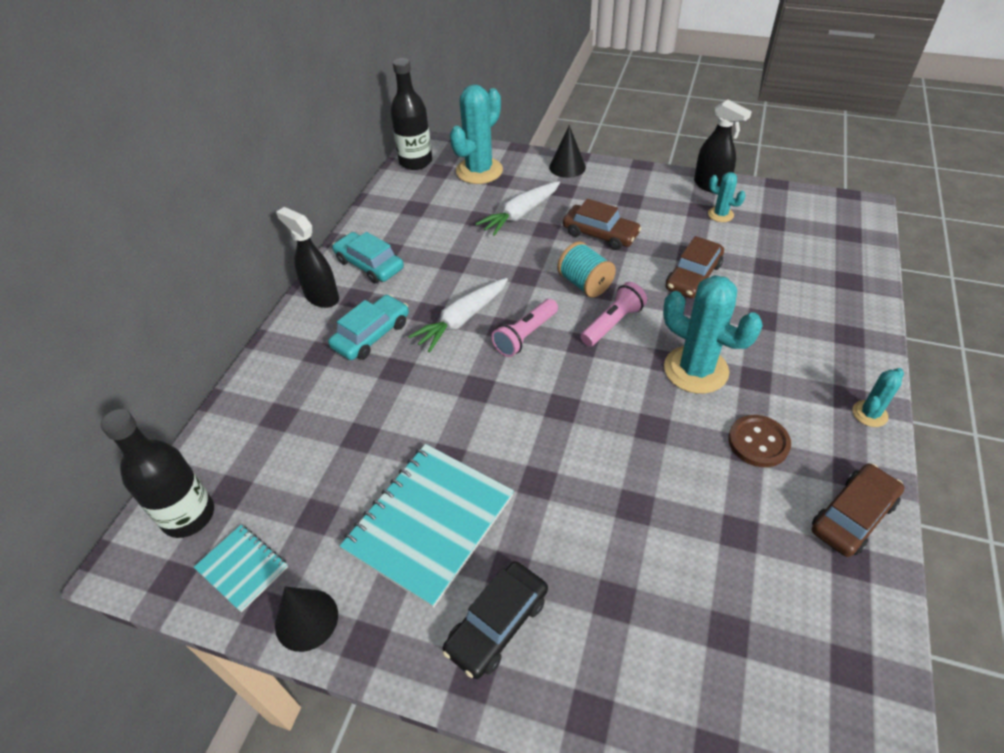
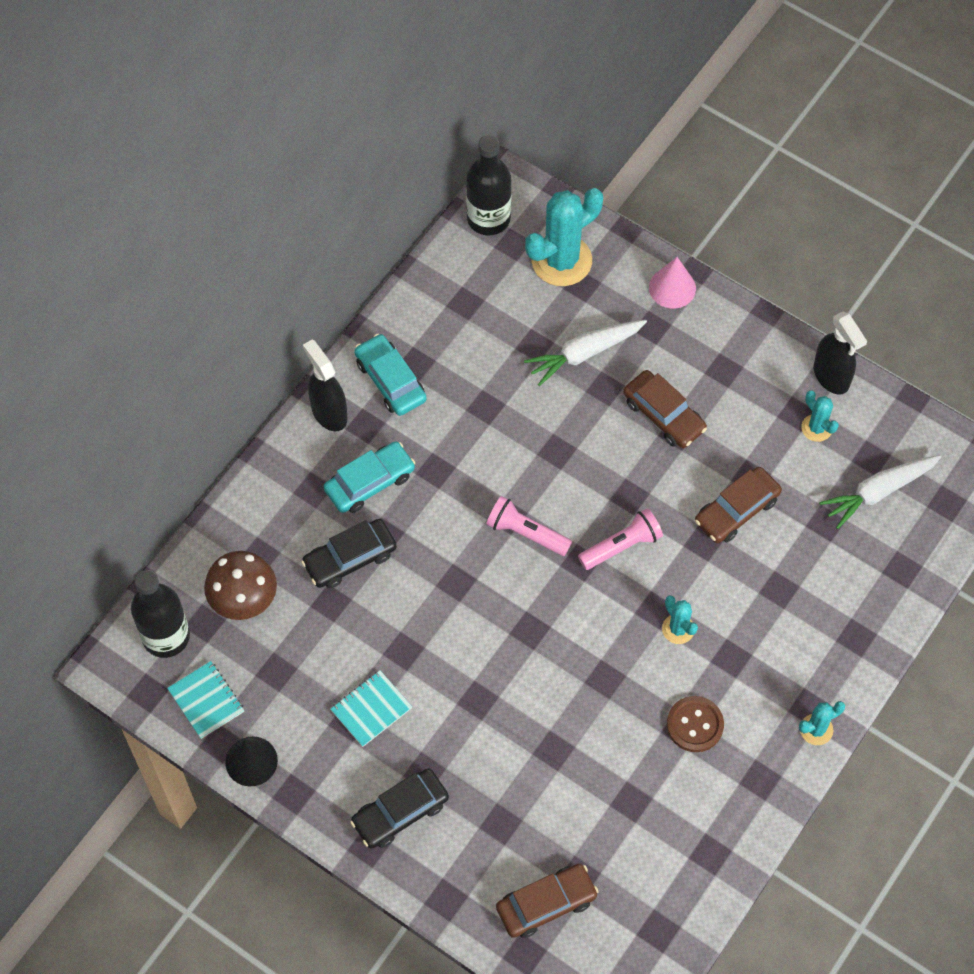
camera: 15 degrees right, 15 degrees up
(269, 459) = (244, 600): none -> brown mushroom
(369, 396) = (350, 558): none -> black car
(429, 523) = (371, 709): turquoise notebook -> turquoise notebook, size x0.51
(462, 320) = (467, 492): white carrot -> white carrot (878, 492)
(525, 335) = (526, 533): pink flashlight -> pink flashlight turned 60 degrees clockwise
(567, 167) = (672, 288): black cone -> pink cone
(585, 284) = (615, 483): turquoise spool -> none
(695, 370) = (678, 629): turquoise cactus -> turquoise cactus, size x0.50
(853, 516) = (736, 818): brown car -> brown car (546, 904)

